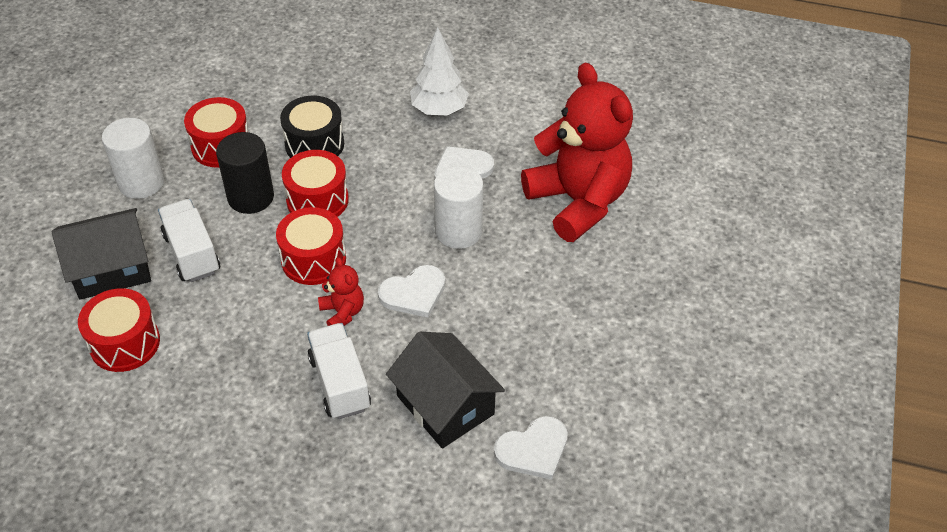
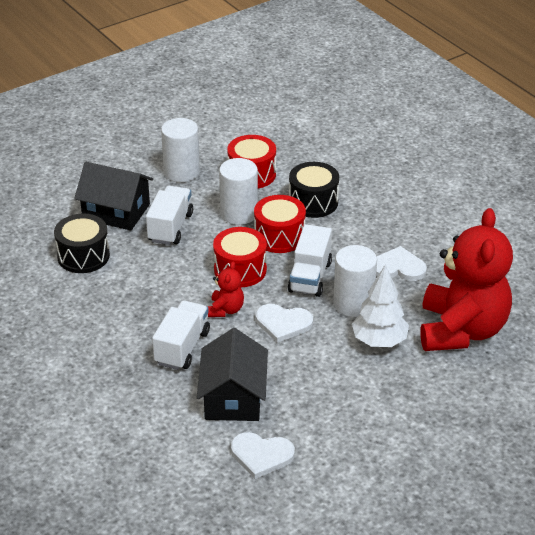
camera: 40 degrees right, 10 degrees down
(125, 343) = (83, 256): red drum -> black drum
(251, 197) = (239, 213): black cylinder -> white cylinder
(390, 227) = (310, 277): none -> white truck
(439, 110) = (423, 222): white tree -> white tree (379, 341)

